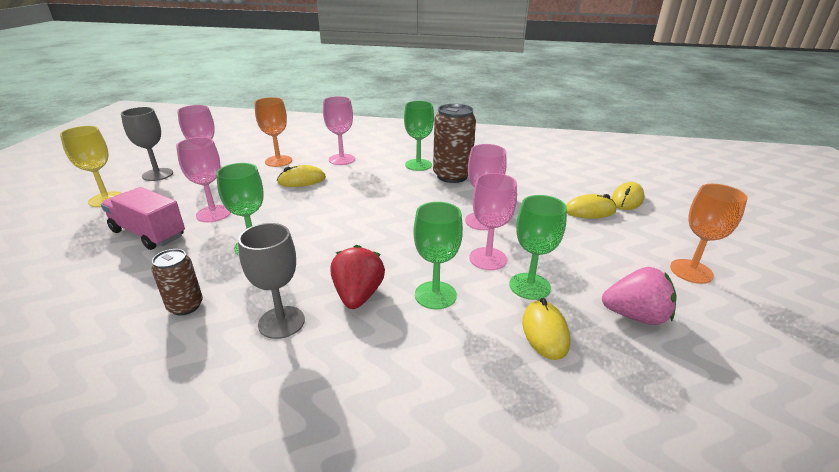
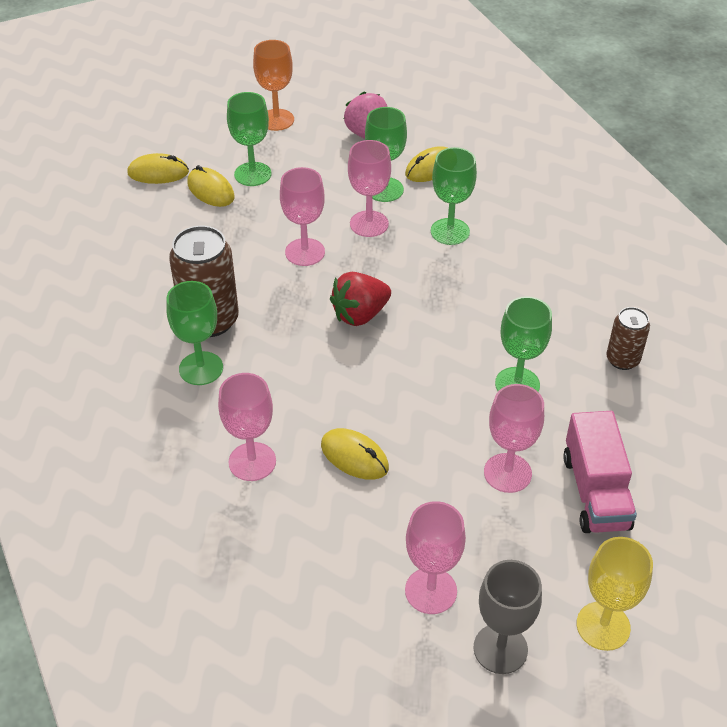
camera: 125 degrees left, 15 degrees up
(278, 161) = (323, 534): orange goblet -> none
(281, 322) = (569, 293): grey goblet -> none
(358, 295) = (497, 271): red strawberry -> red strawberry (360, 315)
(601, 232) = (252, 174): none -> green goblet

